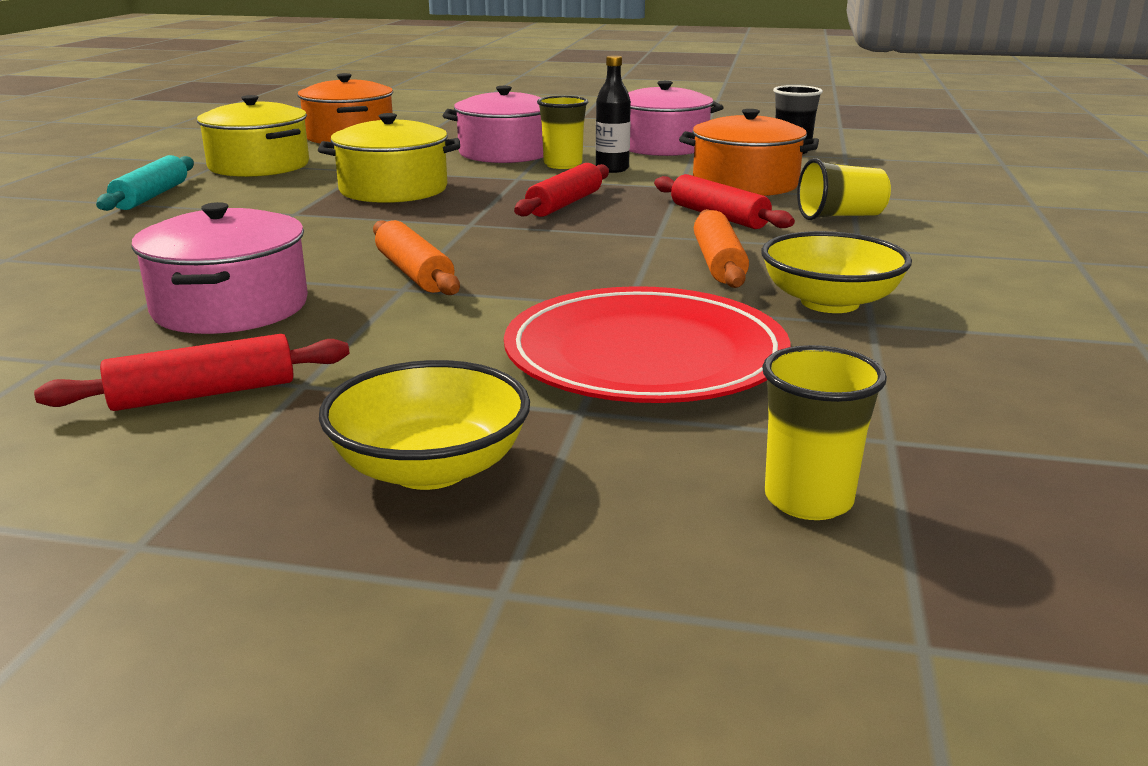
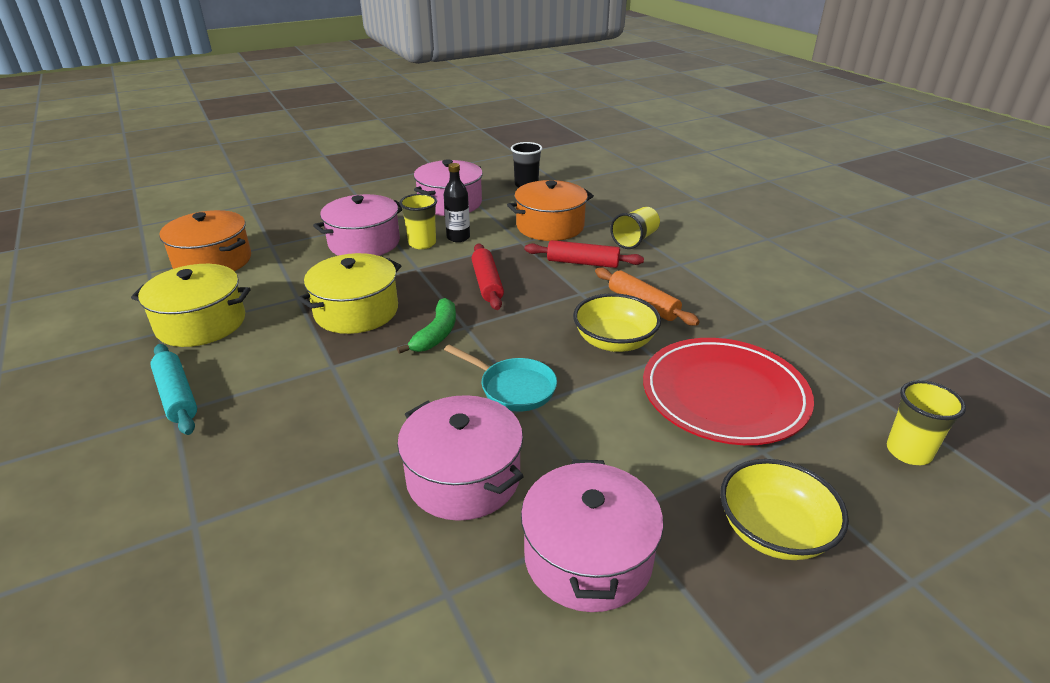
camera: 40 degrees left, 10 degrees up
(204, 394) = (588, 557): red rolling pin -> pink pot
(414, 273) = (513, 388): orange rolling pin -> turquoise pan
(429, 221) = (436, 334): none -> green banana
(829, 302) = (730, 314): yellow bowl -> yellow bowl (614, 341)

